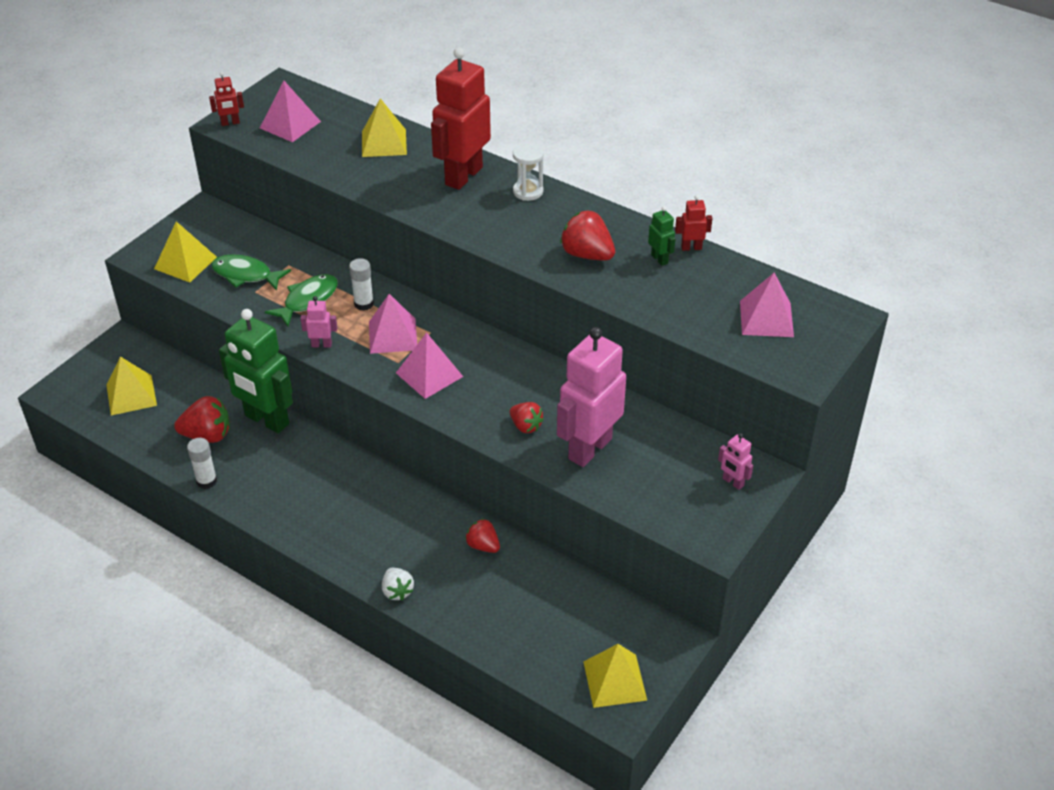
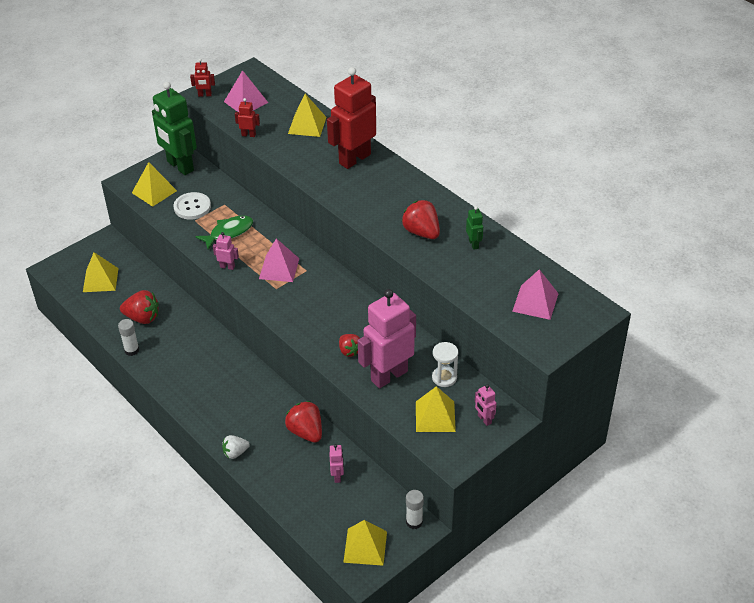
camera: 15 degrees right, 0 degrees up
(246, 275) = (192, 207): green fish -> white button
(266, 420) = (186, 314): green robot -> green robot (180, 166)
(364, 304) = (267, 241): white glue stick -> white glue stick (414, 522)
(397, 591) = (235, 453): white strawberry -> white strawberry turned 75 degrees clockwise
(429, 374) = (295, 301): pink pyramid -> none
(483, 545) = (306, 432): red strawberry -> red strawberry, size x1.59
(528, 191) = (397, 178): white hourglass -> white hourglass (444, 378)
(545, 595) = (337, 476): none -> pink robot
(669, 490) = (435, 416): none -> yellow pyramid
(691, 247) = (501, 239): red robot -> red robot (248, 135)

